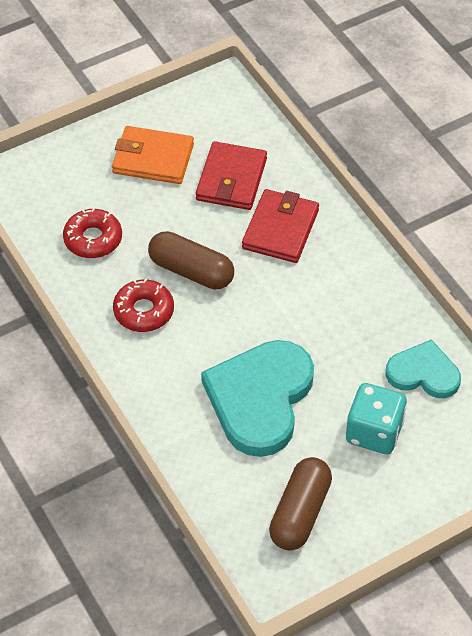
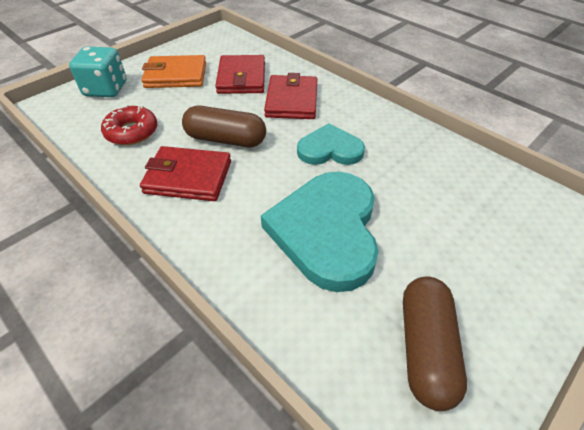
camera: 15 degrees left, 5 degrees down
(143, 311) = (188, 177): red donut -> red wallet
(374, 432) = (453, 238): turquoise dice -> turquoise dice (106, 89)
(423, 373) = (465, 178): turquoise heart -> turquoise heart (330, 149)

